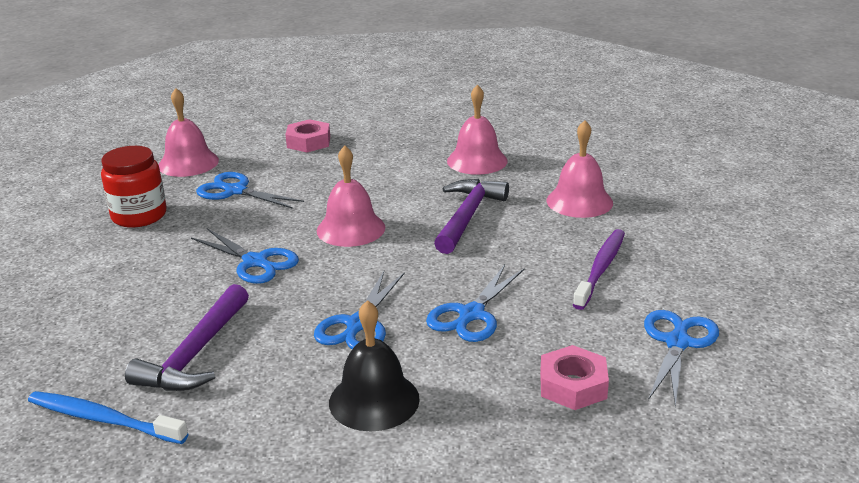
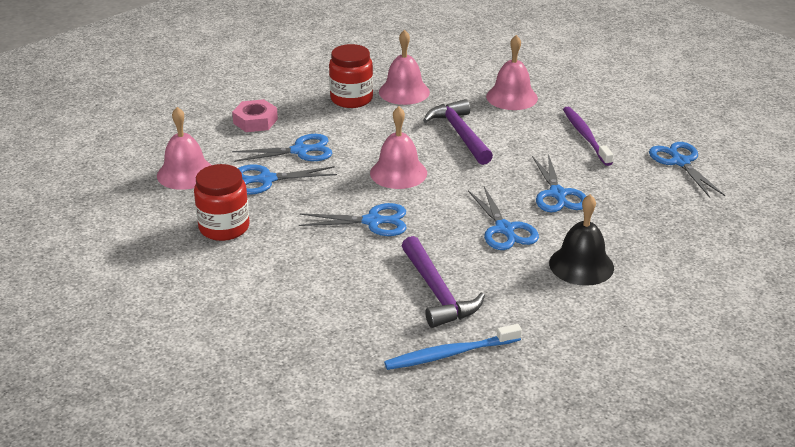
camera: 40 degrees left, 5 degrees up
(302, 178) = (300, 151): none -> blue scissors
(418, 151) = (351, 99): none -> red jar
(573, 385) = (664, 208): pink nut -> none

